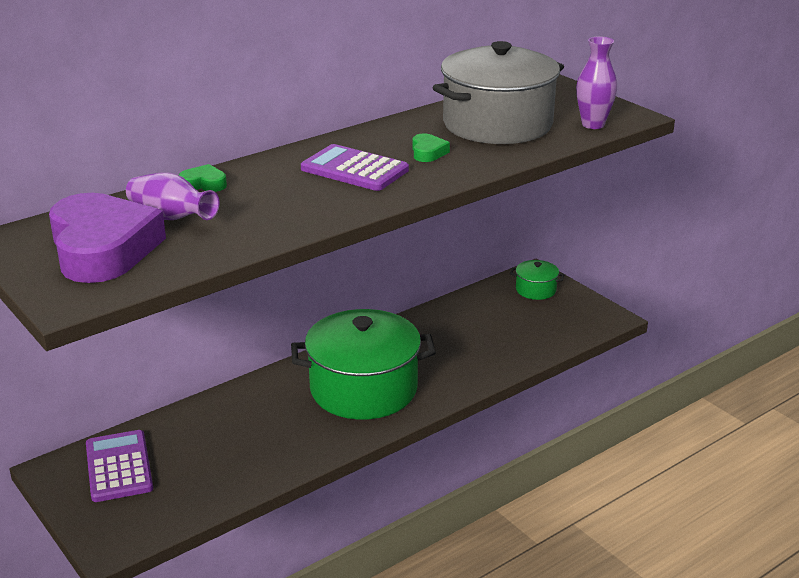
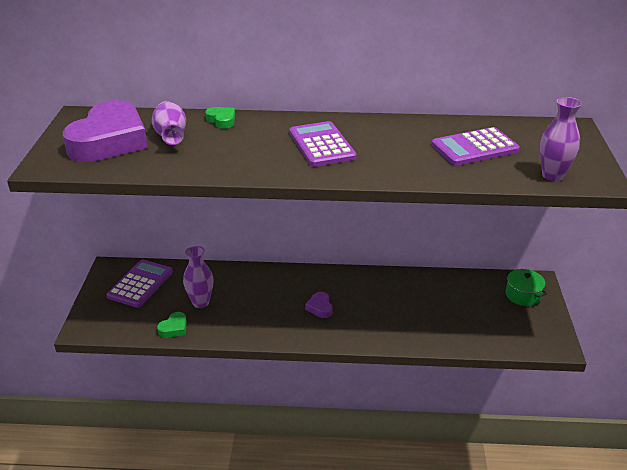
camera: 40 degrees right, 5 degrees up
(223, 448) = (201, 302): none -> purple vase
(363, 389) = (320, 307): green pot -> purple heart
(428, 152) = (389, 151): green heart -> green heart (174, 328)
(497, 124) = (475, 148): grey pot -> purple calculator

